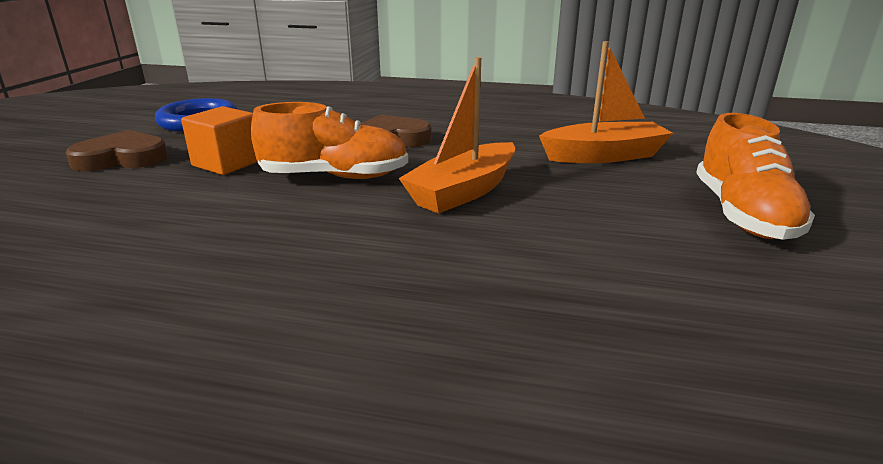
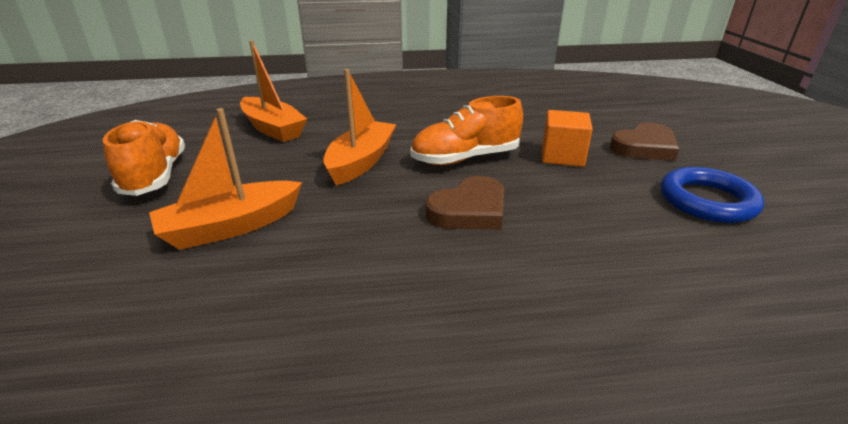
camera: 160 degrees right, 5 degrees up
(604, 275) = (273, 129): none -> orange boat

